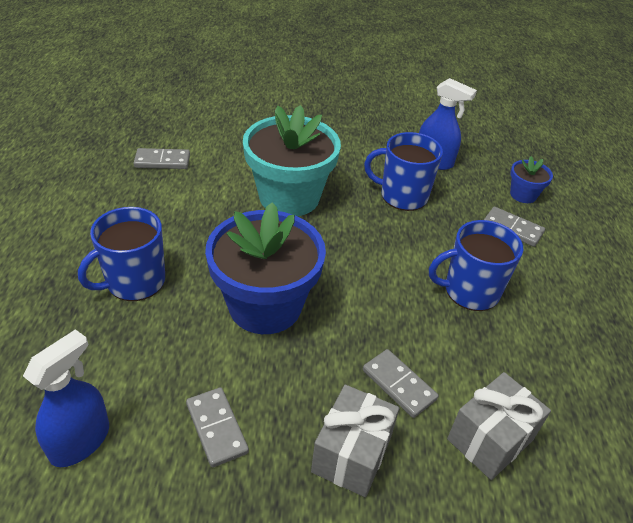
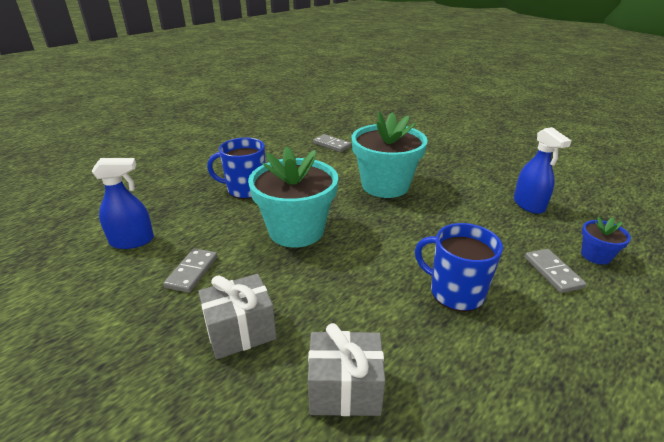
camera: 45 degrees right, 10 degrees down
(265, 306) = (296, 230): blue flower pot -> turquoise flower pot
(399, 385) = (322, 315): grey domino -> none
(402, 196) = (472, 214): blue mug -> none

